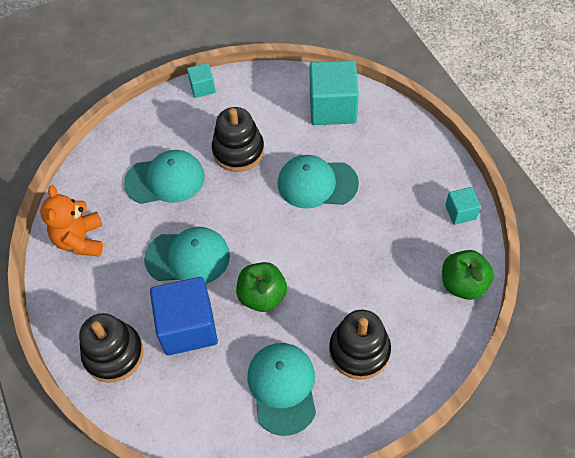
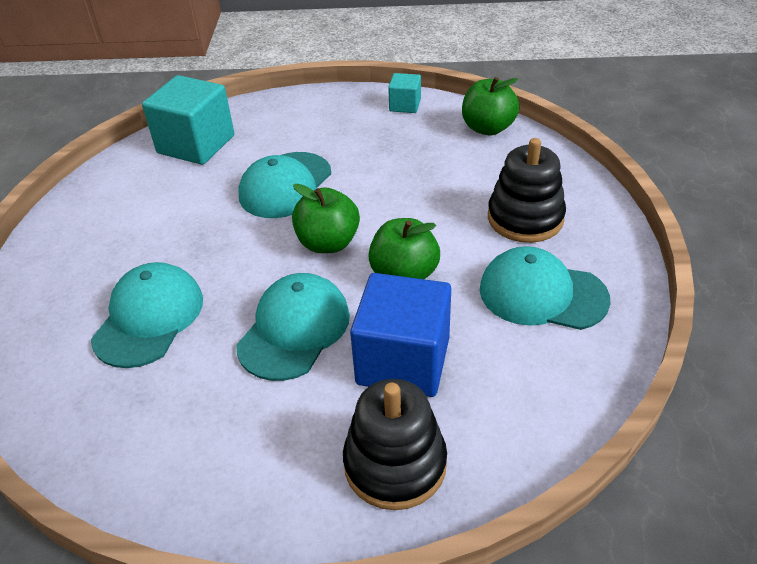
camera: 65 degrees left, 15 degrees down
(80, 240) = (160, 453): orange teddy bear -> none
(202, 87) = (42, 238): turquoise cube -> none
(238, 151) = (176, 234): black stacking toy -> none
(271, 238) = (328, 243): none -> green apple

